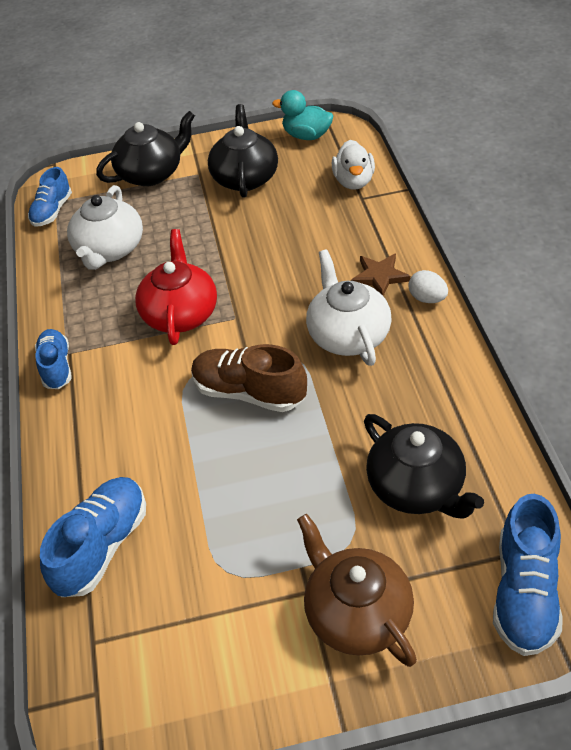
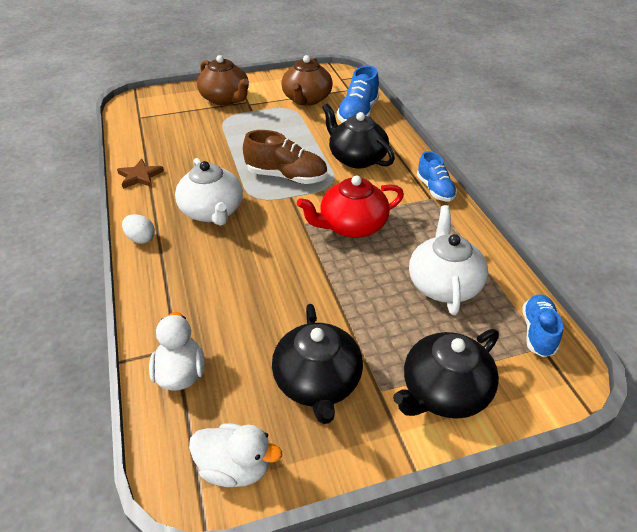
camera: 170 degrees right, 5 degrees down
(180, 313) = (351, 226): red teapot -> red teapot turned 75 degrees clockwise
(189, 605) = (306, 99): none -> brown teapot
(306, 136) = (235, 467): turquoise duck -> white duck
(379, 276) = (177, 257): brown star -> brown star (140, 176)
(417, 487) = (184, 137): black teapot -> black teapot (356, 158)
(525, 593) = (143, 106): blue shoe -> none

